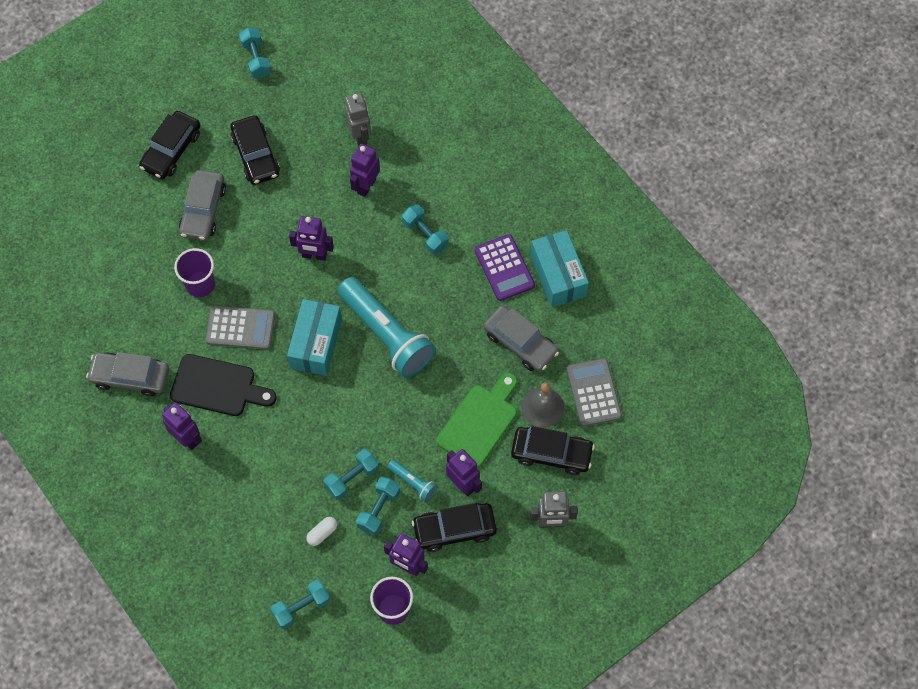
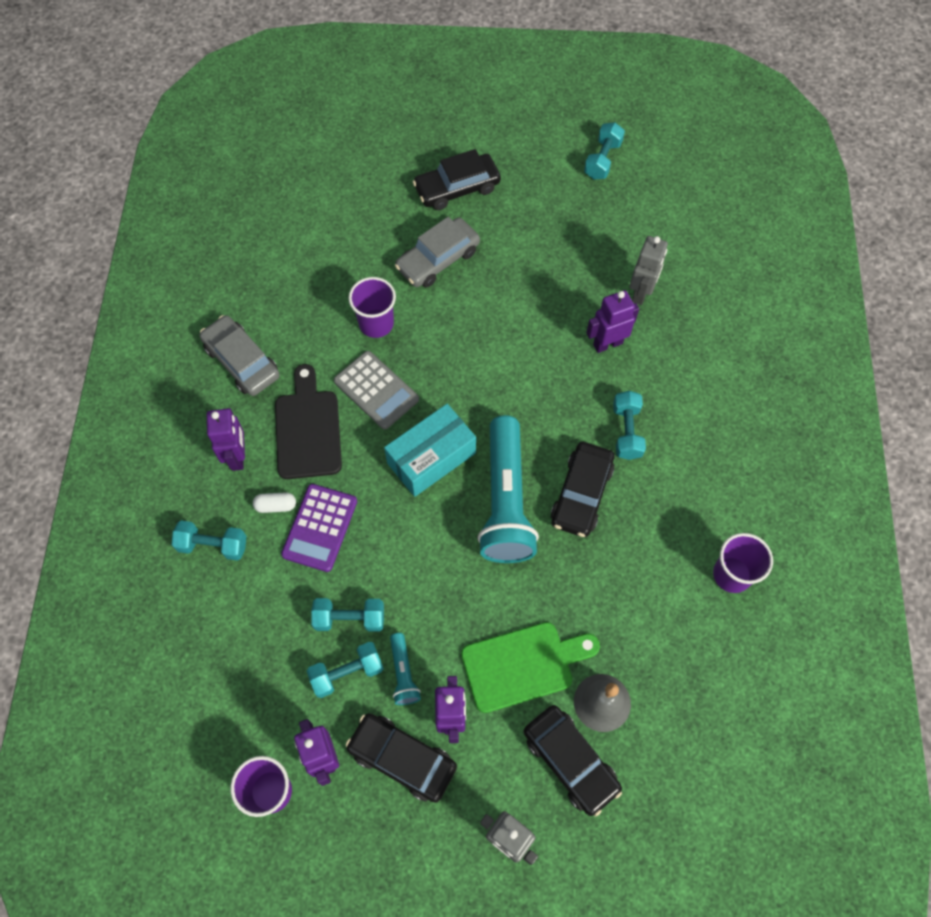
camera: 40 degrees right, 0 degrees up
(217, 386) = (308, 429): black cutting board -> black cutting board turned 150 degrees counterclockwise
(255, 155) = (528, 243): black car -> black car (581, 494)
(301, 607) = (189, 711): turquoise dumbbell -> turquoise dumbbell (213, 545)
(314, 255) = (502, 373): purple robot -> none
(322, 533) = (274, 651): white capsule -> white capsule (276, 506)
(504, 268) = (680, 524): purple calculator -> purple calculator (320, 528)
(520, 343) = (634, 615): grey car -> none
(558, 275) = (732, 574): turquoise box -> purple cup
(594, 392) = (670, 731): grey calculator -> none

